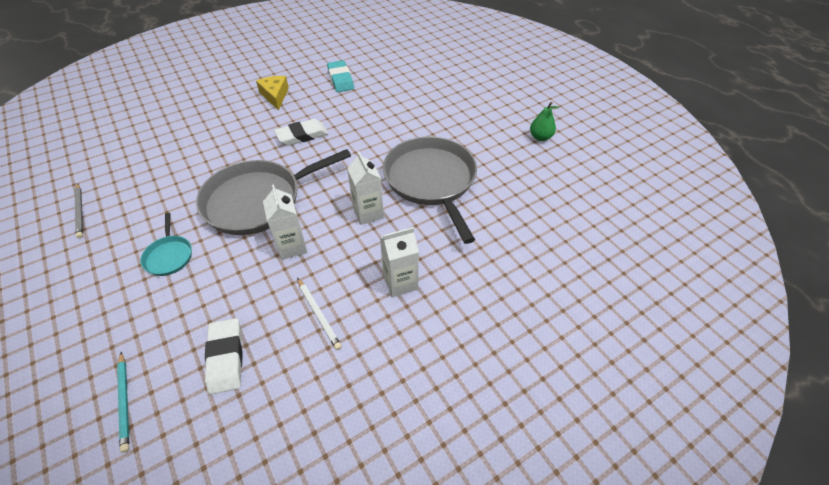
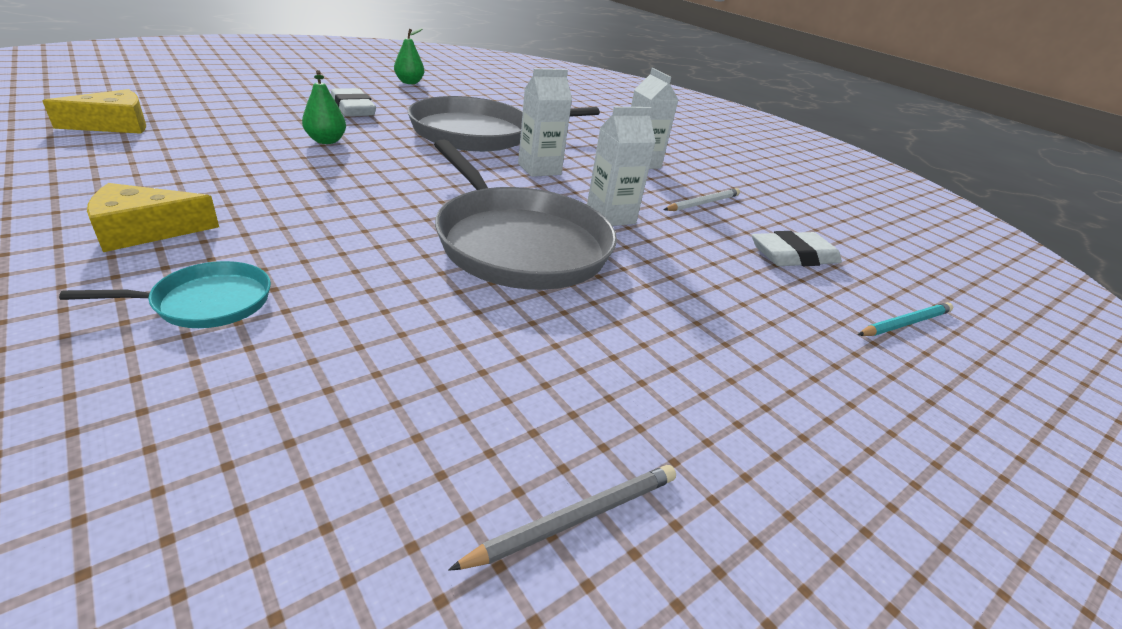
camera: 100 degrees left, 15 degrees down
(169, 256) = (667, 322): turquoise pan -> turquoise pan (207, 302)
(302, 135) = (337, 204): white eraser -> white eraser (353, 108)
(340, 79) = (145, 163): turquoise eraser -> none
(384, 61) = (115, 125): none -> yellow cheese
(387, 119) = (326, 141): none -> green pear

